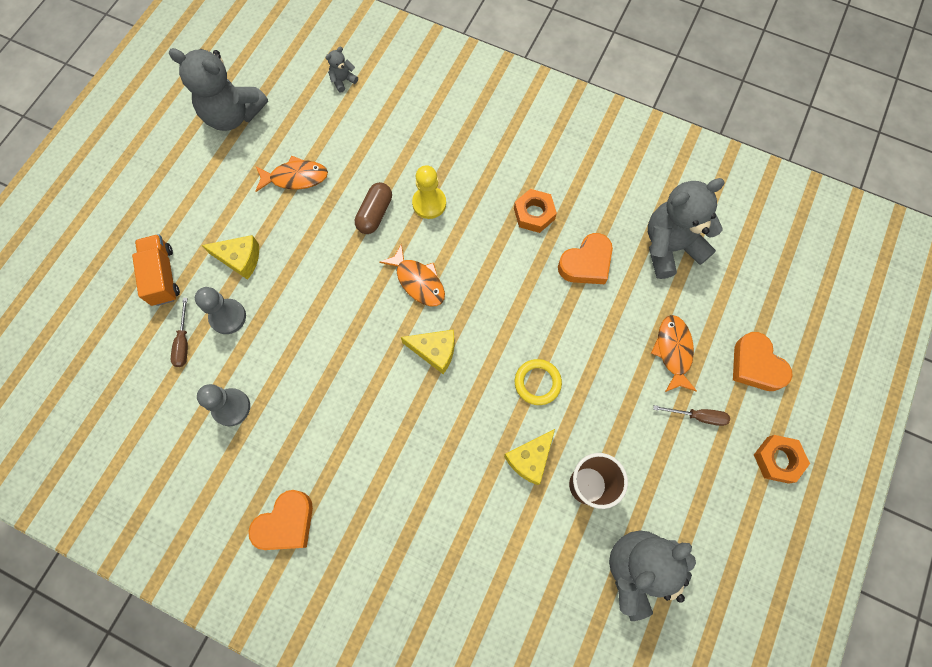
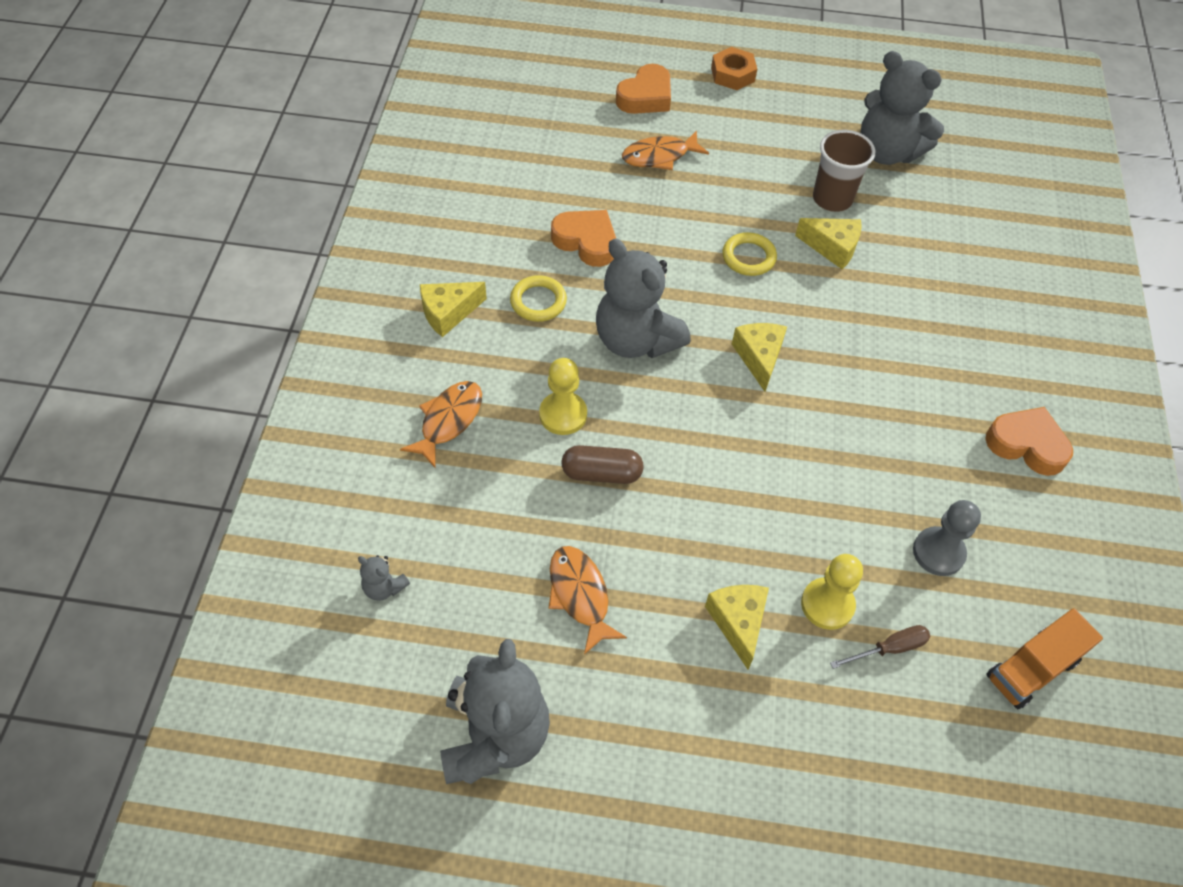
camera: 110 degrees left, 15 degrees down
(162, 276) = (810, 723): orange truck -> orange truck (1032, 669)
(228, 317) = (827, 604): grey pawn -> yellow pawn
(418, 281) = (678, 397): orange fish -> orange fish (448, 421)
(534, 214) = (538, 301): orange nut -> yellow ring
(540, 154) = (448, 313): none -> yellow cheese
(670, 247) = (536, 174): grey teddy bear -> grey teddy bear (636, 340)
(698, 416) = (719, 130): brown screwdriver -> none

